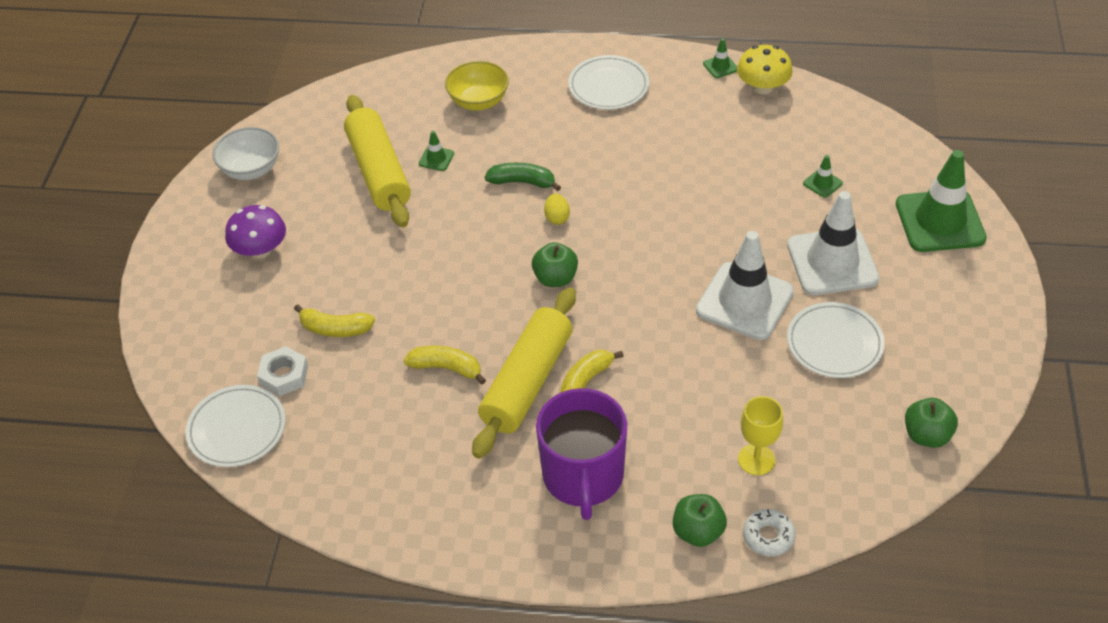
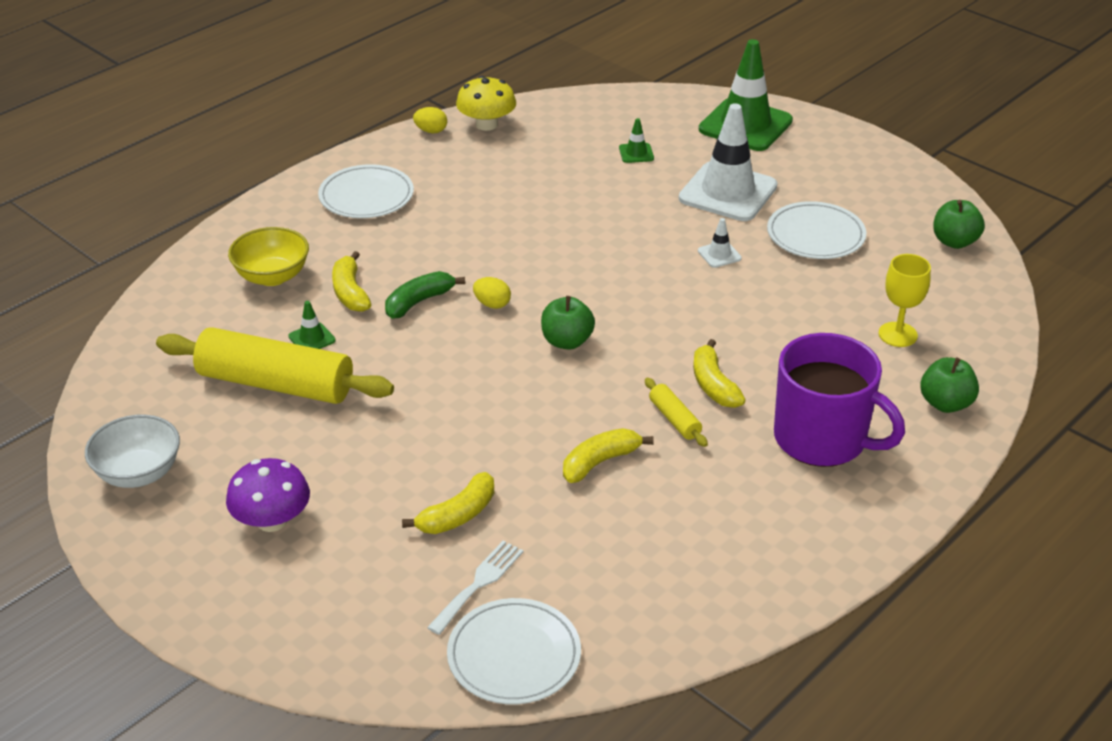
camera: 55 degrees left, 10 degrees down
(284, 375) = (479, 583): white nut -> white fork
(499, 145) = (350, 292): none -> yellow banana
(527, 382) = (674, 419): yellow rolling pin -> yellow rolling pin, size x0.43
(720, 66) = (431, 131): green traffic cone -> yellow egg
(744, 301) = (719, 254): white traffic cone -> white traffic cone, size x0.41
(768, 536) = (984, 368): white donut -> none

